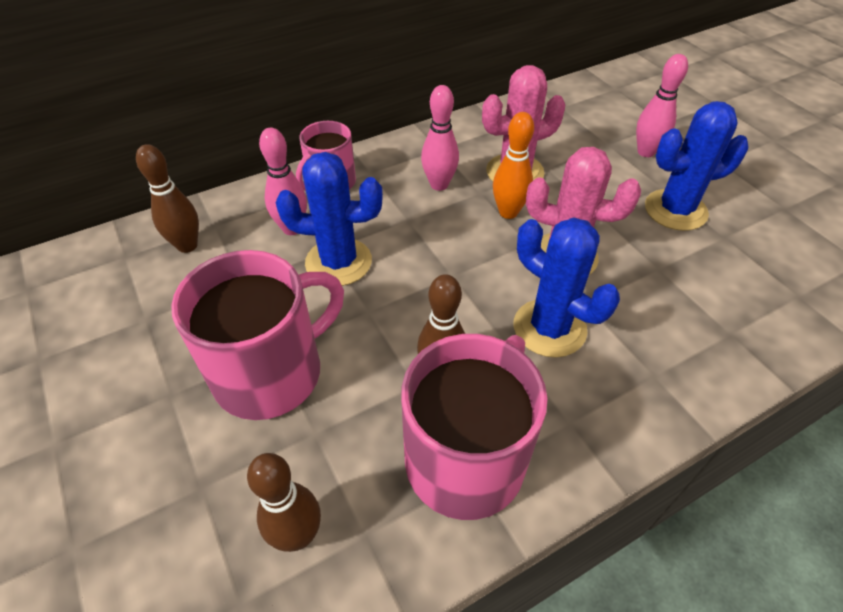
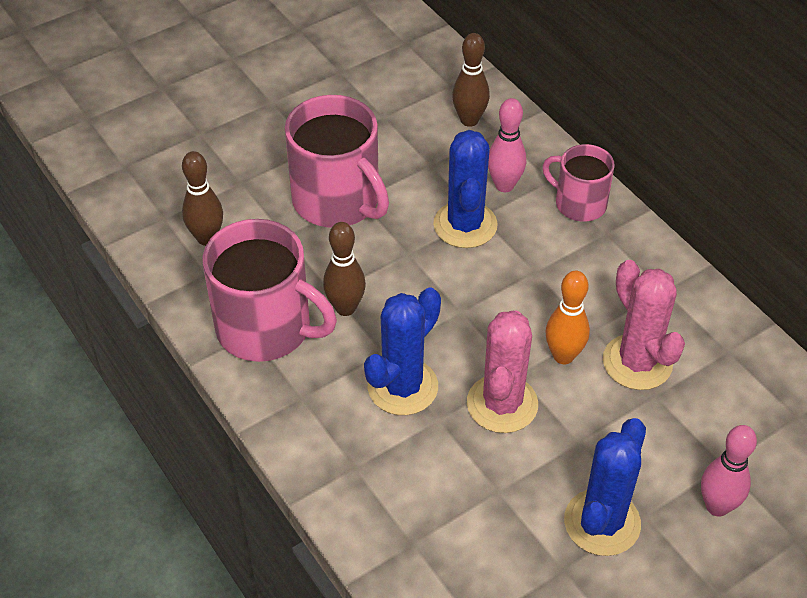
camera: 85 degrees right, 0 degrees up
(439, 185) = (597, 293): pink bowling pin -> none
(675, 210) = (602, 522): blue cactus -> blue cactus turned 45 degrees clockwise

